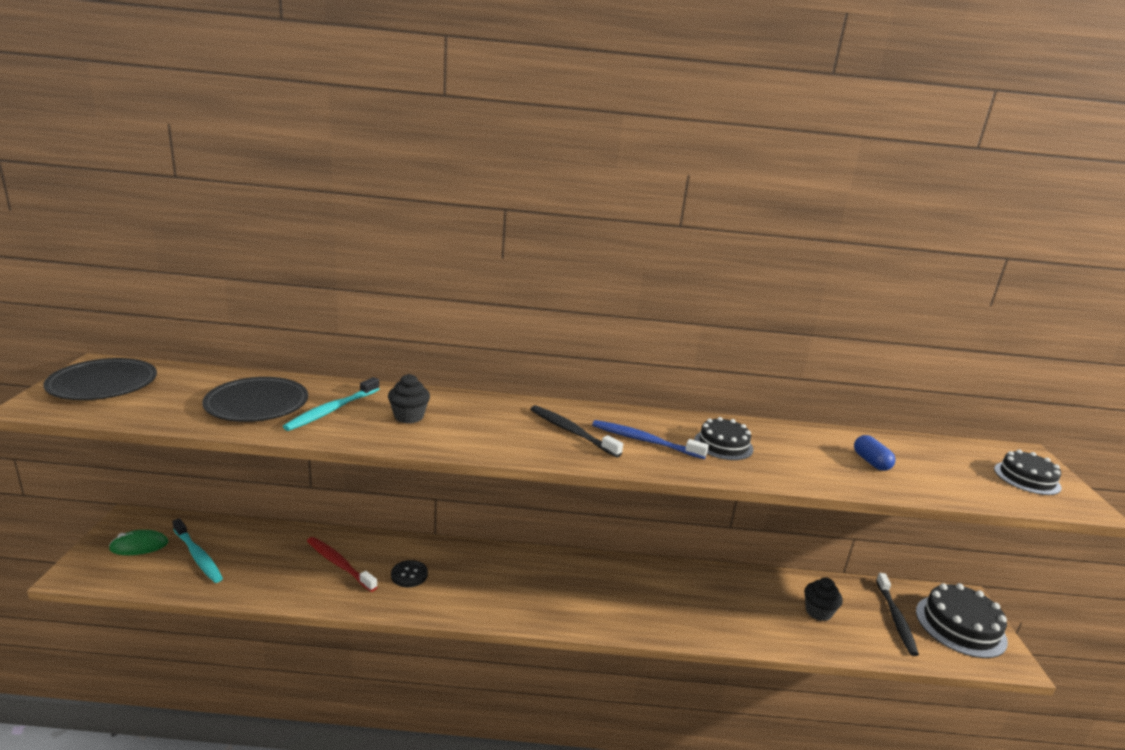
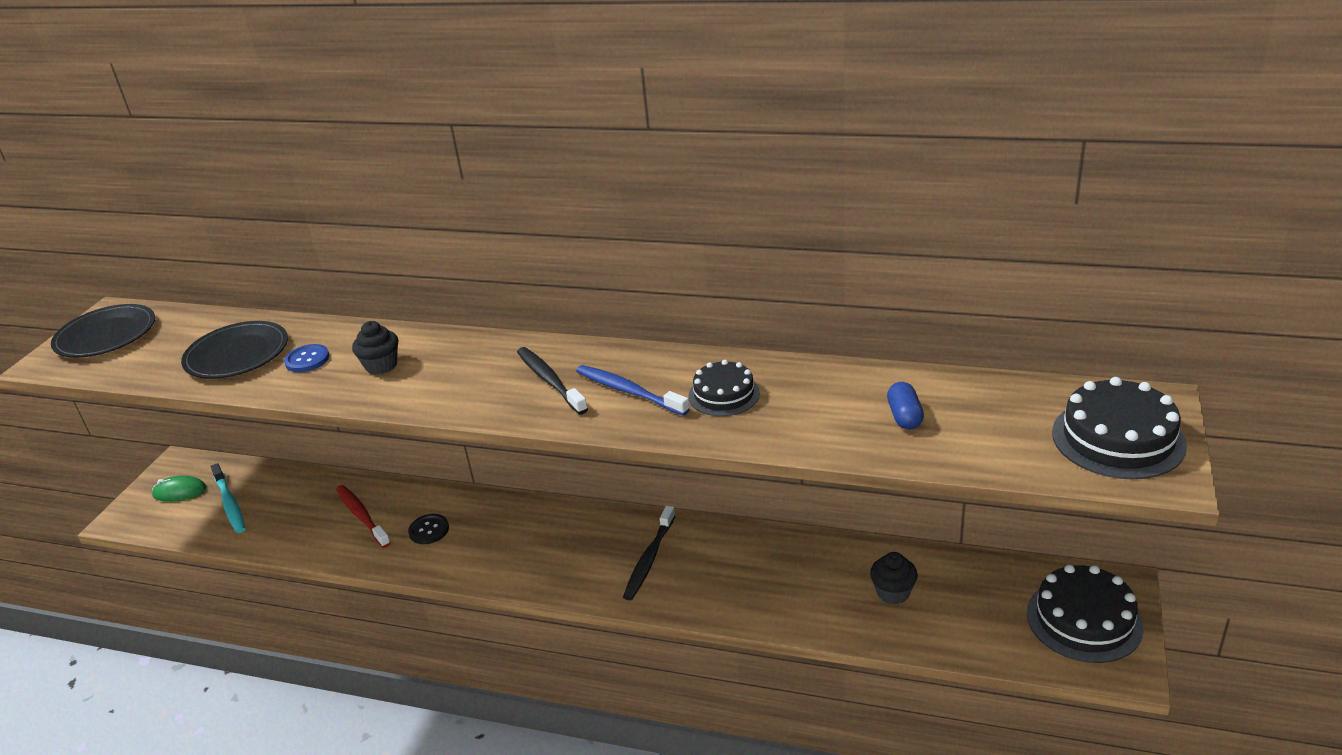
camera: 20 degrees right, 10 degrees up
(332, 410) = (307, 360): turquoise toothbrush -> blue button
(895, 618) = (995, 606): black toothbrush -> black toothbrush (649, 559)
(1027, 478) = (1118, 438): black cake -> black cake, size x1.58

